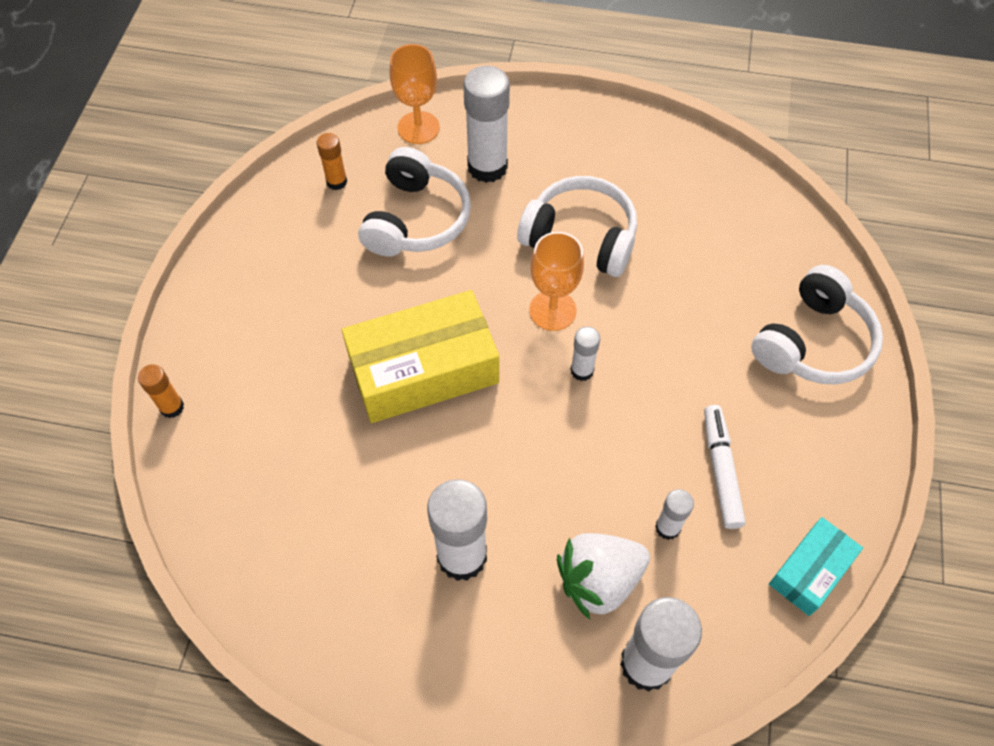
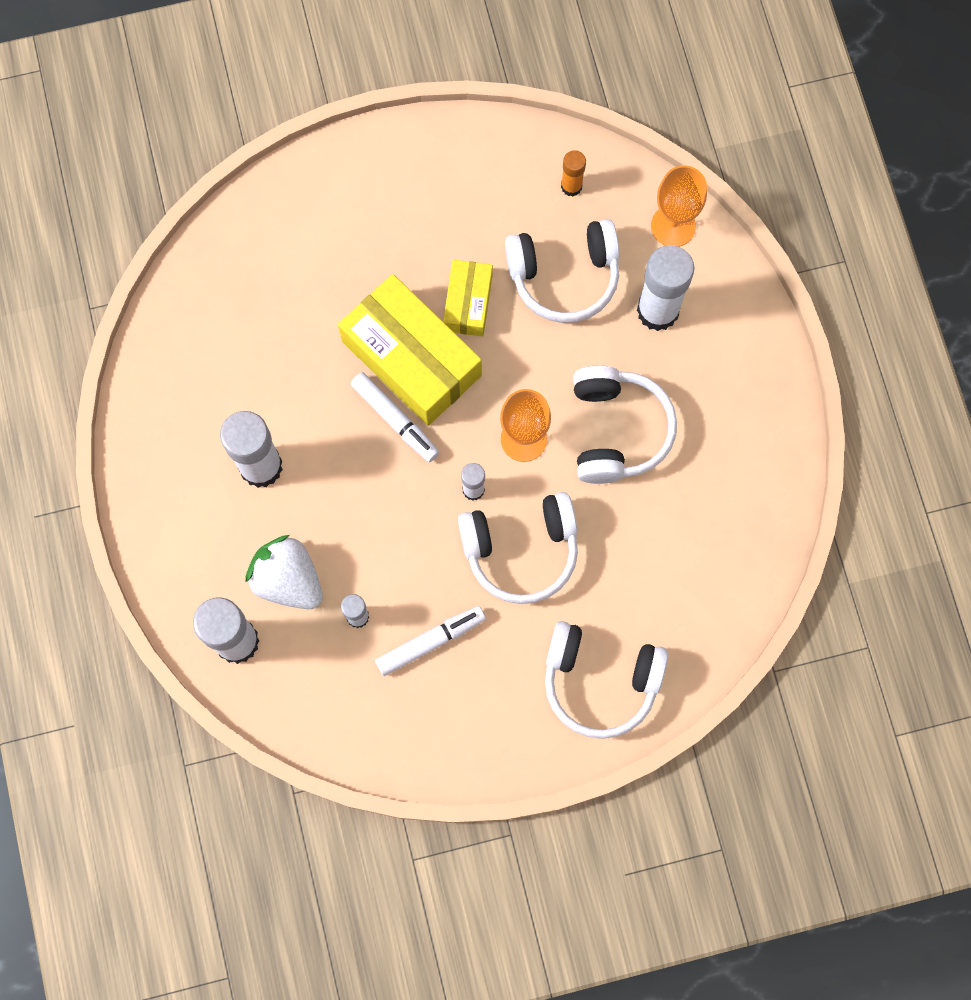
camera: 65 degrees right, 15 degrees up
(172, 407) = (284, 181): orange glue stick -> none
(396, 301) = (468, 303): none -> yellow box
(477, 409) = (395, 419): none -> white marker
(660, 355) = (521, 550): none -> white headphones
(810, 571) = (371, 744): turquoise box -> none

